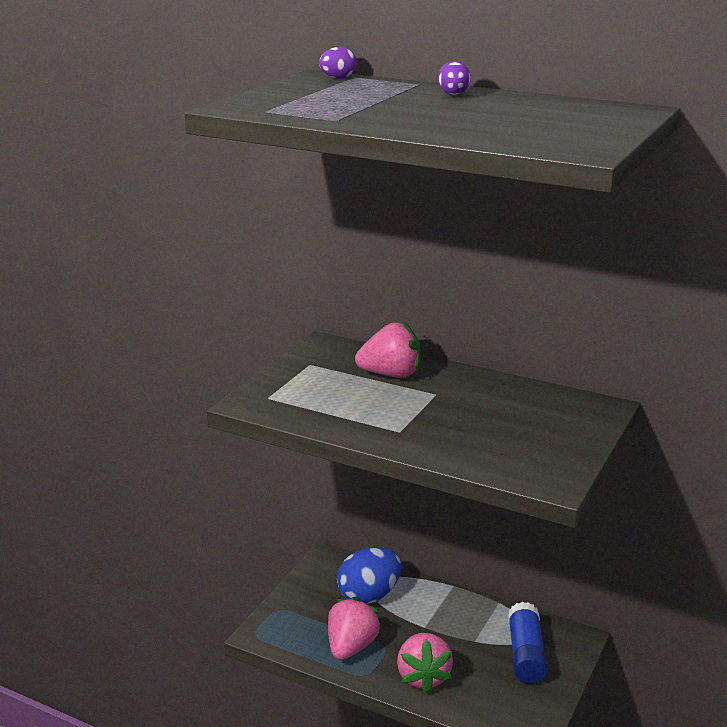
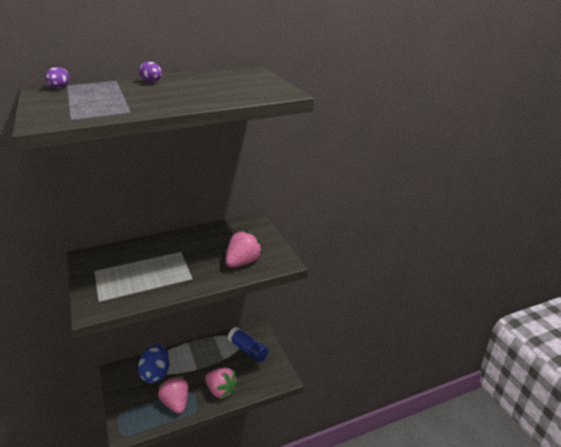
camera: 50 degrees left, 5 degrees up
(391, 374) = (145, 253): pink strawberry -> pink strawberry (243, 262)

